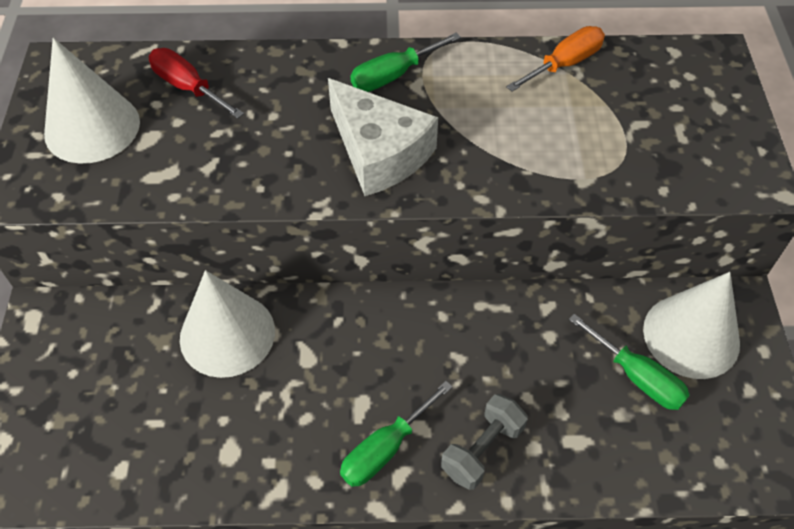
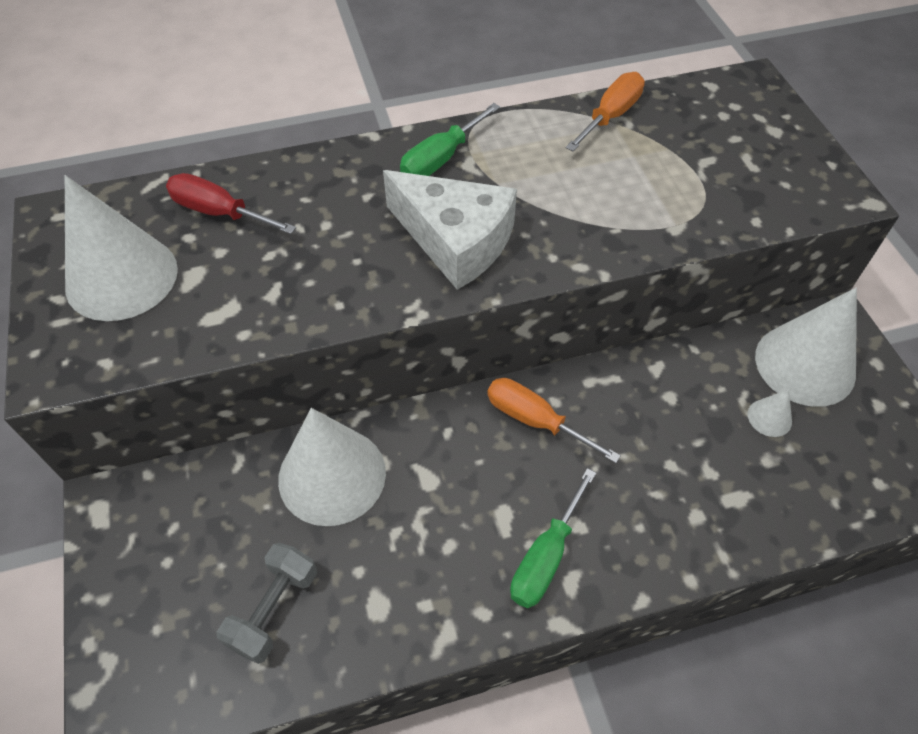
camera: 15 degrees left, 0 degrees up
(418, 328) = (535, 420): none -> orange screwdriver
(482, 449) = (646, 531): grey dumbbell -> grey dumbbell (274, 609)
(637, 377) = (769, 417): green screwdriver -> white cone

